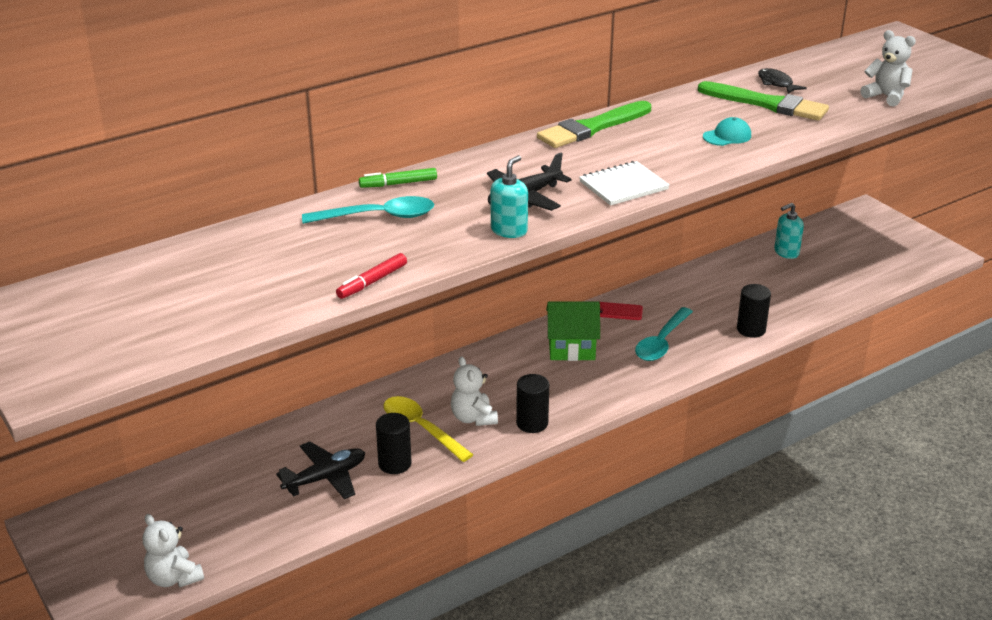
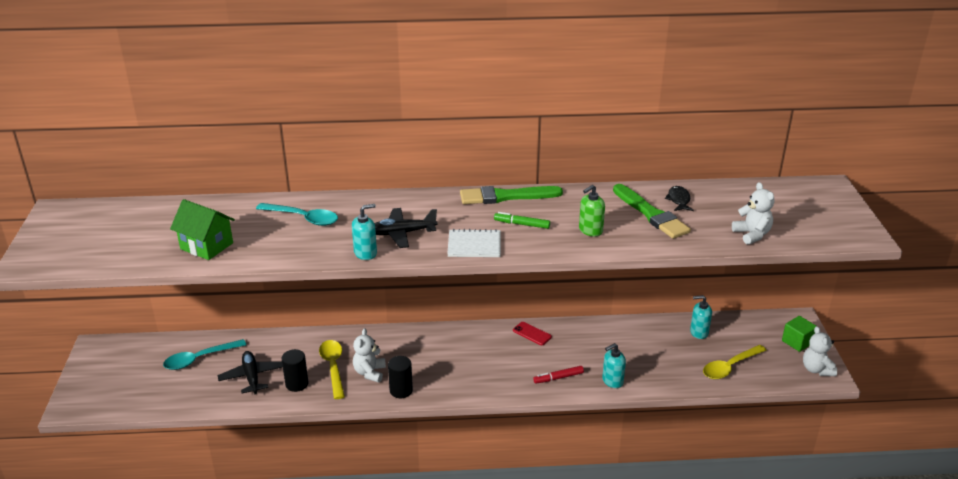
camera: 30 degrees right, 0 degrees up
(174, 578) = (121, 404): white teddy bear -> white teddy bear (816, 369)
(325, 478) = (252, 377): black plane -> black plane turned 105 degrees counterclockwise
(372, 282) = (249, 260): red marker -> red marker (558, 378)
(398, 183) = (340, 199): green marker -> green marker (522, 224)
(571, 348) = (476, 349): green house -> green house (206, 246)
(662, 342) = (540, 367): turquoise spoon -> turquoise spoon (200, 359)
(727, 136) = (590, 230): turquoise cap -> green soap dispenser
(751, 329) = (612, 381): black cylinder -> turquoise soap dispenser
(849, 275) = (730, 367): none -> yellow spoon
(886, 231) = (797, 342): none -> green cube

